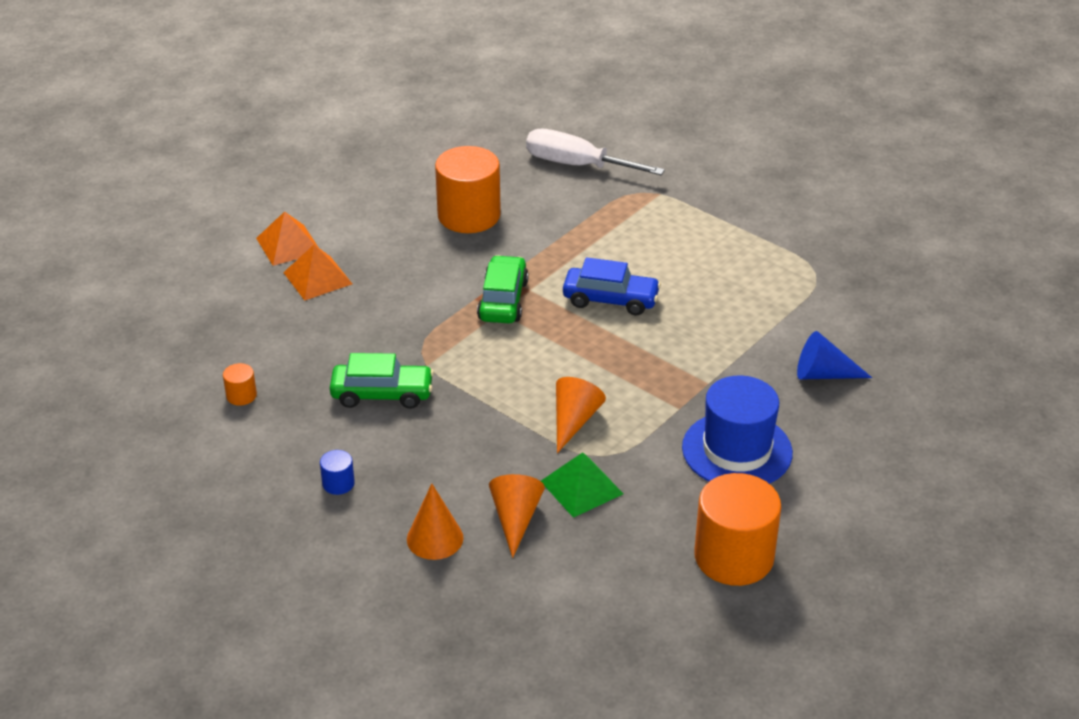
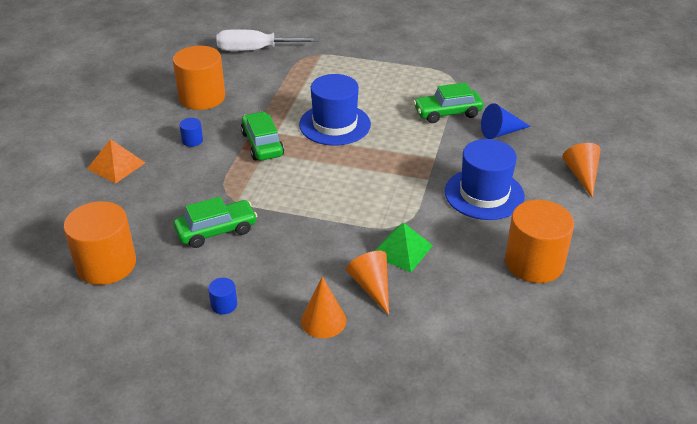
camera: 25 degrees left, 0 degrees up
(241, 395) = (106, 264): orange cylinder -> orange cylinder, size x2.36
(288, 245) = (79, 149): orange pyramid -> none
(422, 271) = (192, 140): none -> blue cylinder
(574, 421) = (365, 208): orange cone -> orange cone (582, 175)
(610, 299) = (335, 124): blue car -> blue hat
(771, 326) = (447, 113): none -> green car

